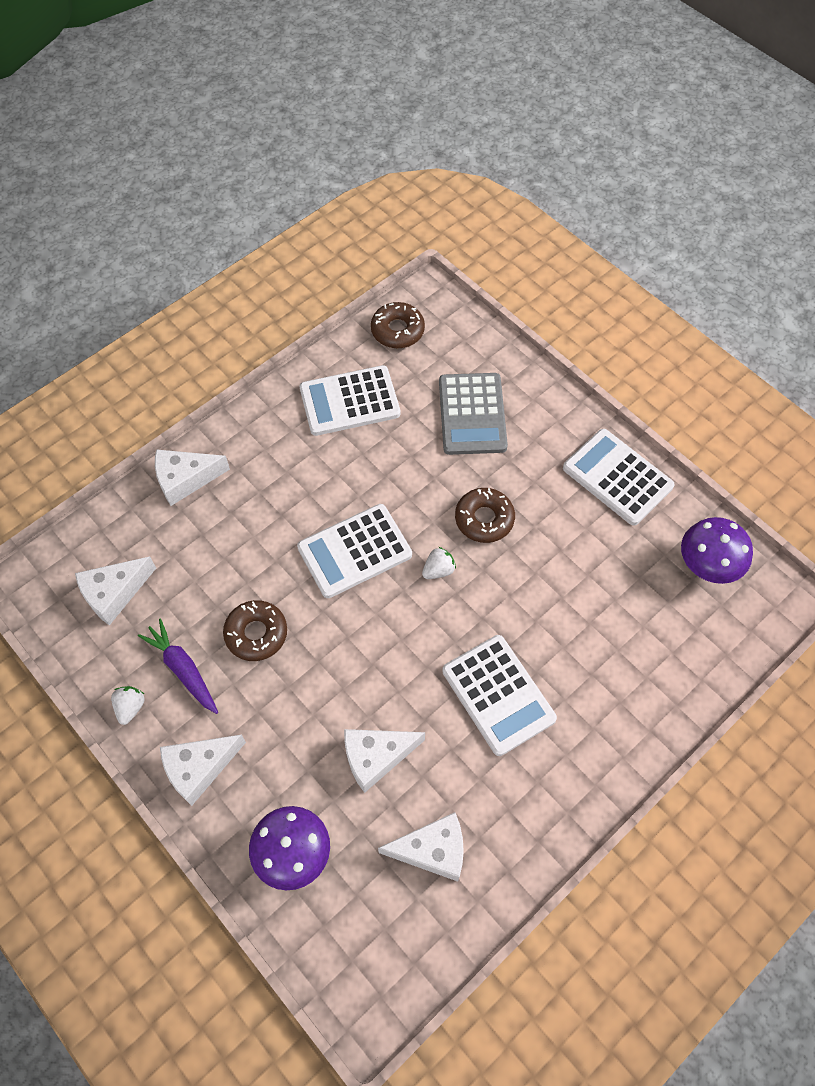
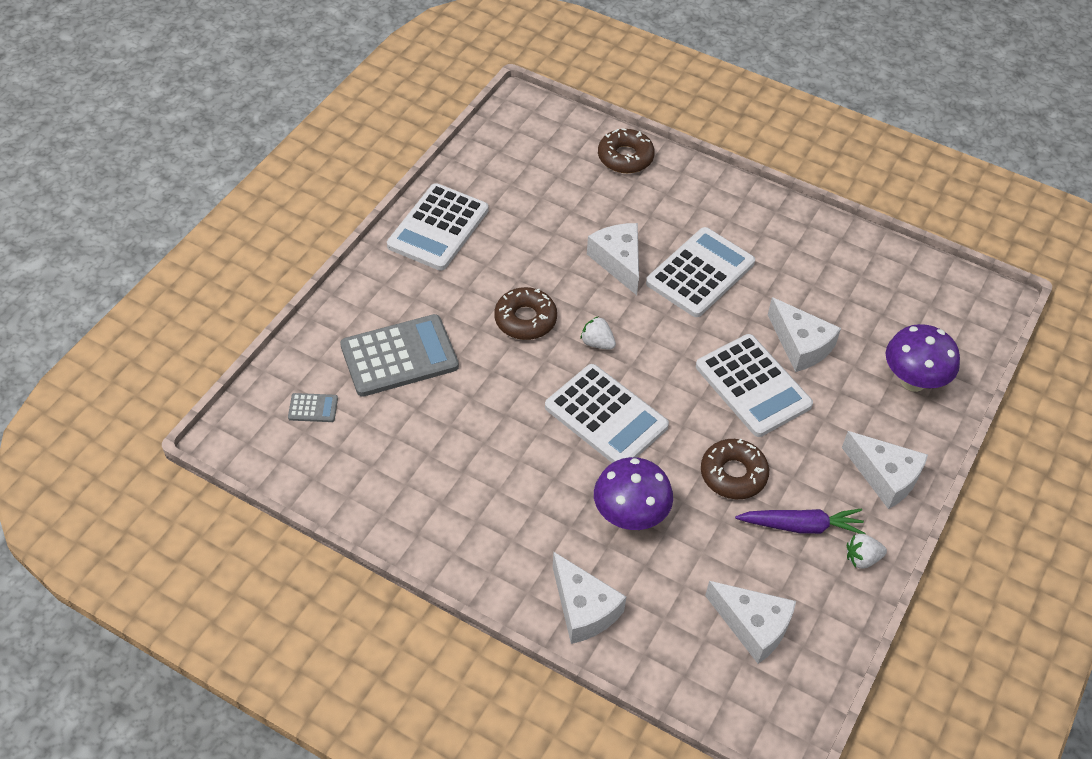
camera: 110 degrees left, 10 degrees down
(183, 669) = (801, 526): purple carrot -> purple carrot turned 120 degrees counterclockwise
(349, 401) = (417, 474): white calculator -> white calculator (753, 386)
(397, 330) = (298, 454): brown donut -> brown donut (625, 157)
(432, 850) = (854, 288): white cheese -> white cheese (618, 262)
(438, 347) = (313, 408): none -> grey calculator
(706, 566) = (511, 156): purple mushroom -> purple mushroom (630, 516)

